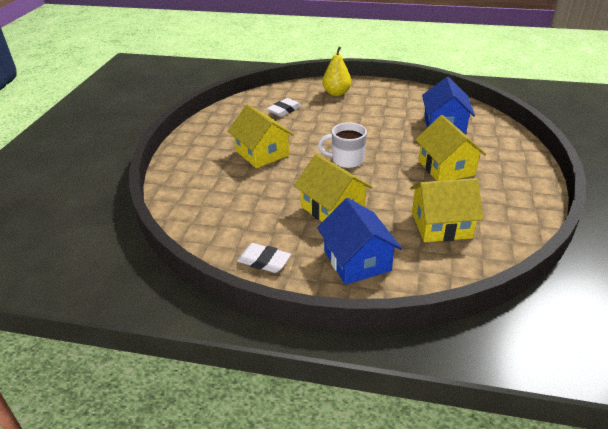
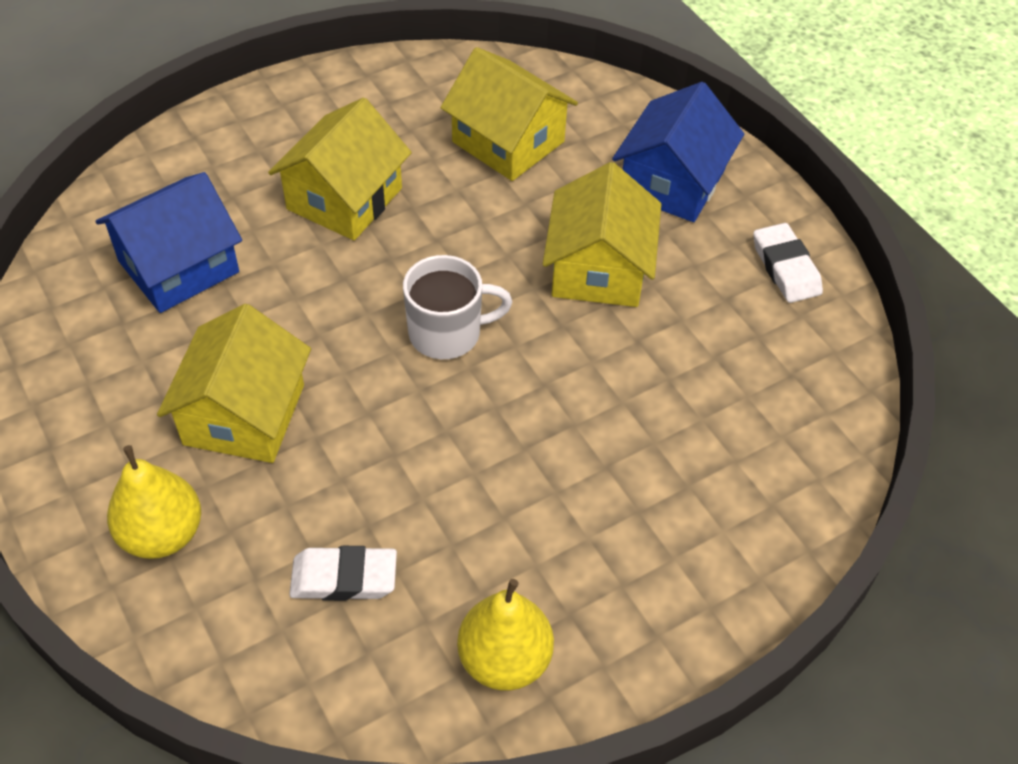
camera: 135 degrees left, 15 degrees up
(225, 121) = (504, 659): none -> yellow pear
(262, 153) = (553, 476): yellow house -> yellow house (244, 414)
(346, 160) = (447, 333): white mug -> white mug turned 60 degrees counterclockwise

